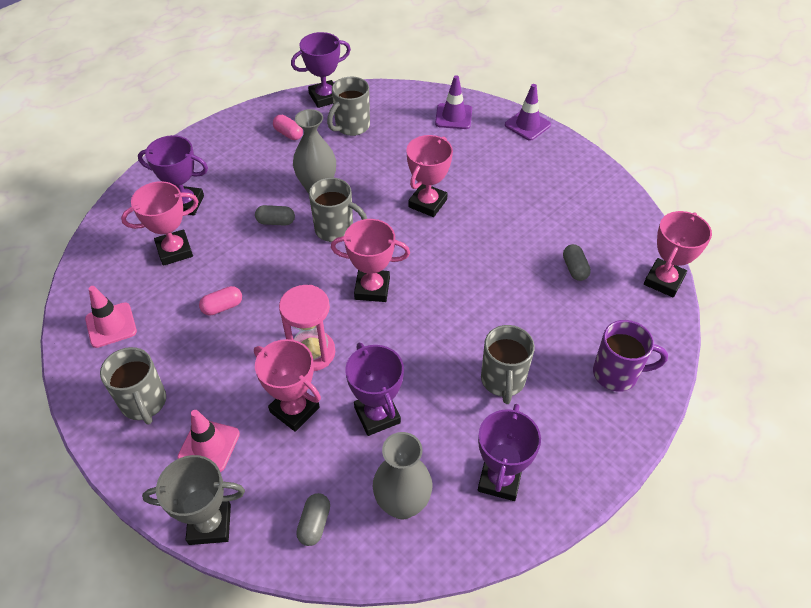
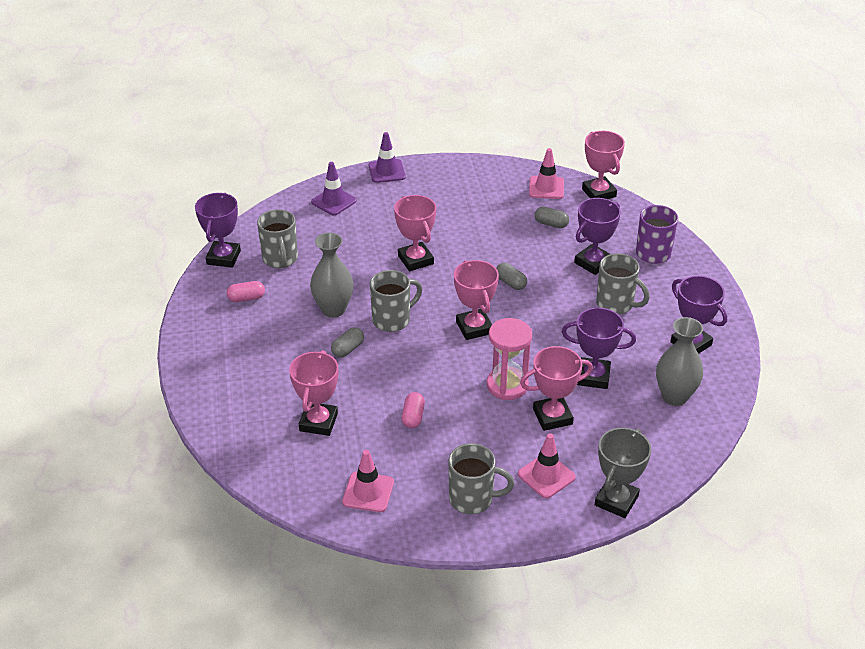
camera: 55 degrees left, 10 degrees down
(185, 204) = (266, 394): purple trophy -> purple trophy (593, 263)
(314, 524) = (657, 446): grey capsule -> grey capsule (510, 283)
(372, 288) = (474, 327): pink trophy -> pink trophy turned 60 degrees counterclockwise
(625, 238) = (546, 188): none -> pink traffic cone

